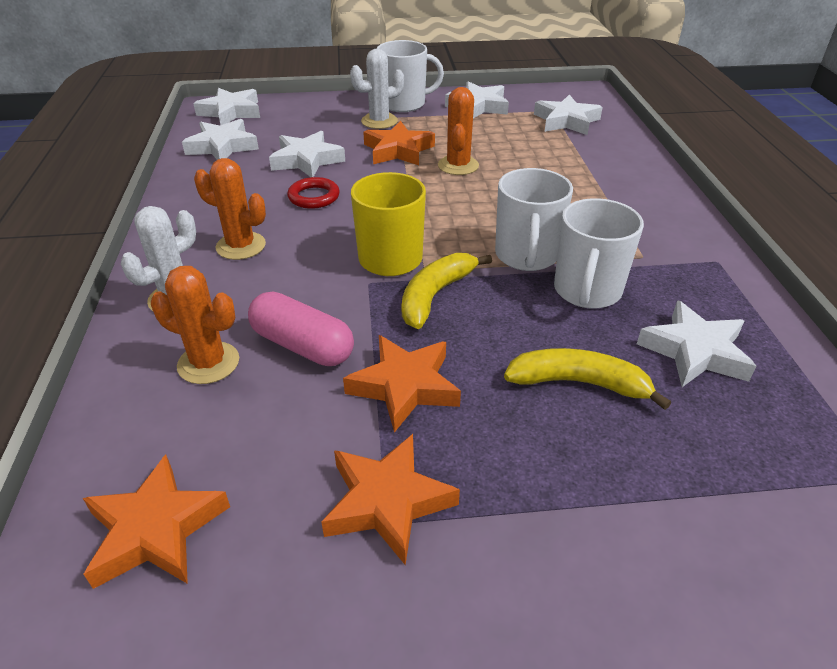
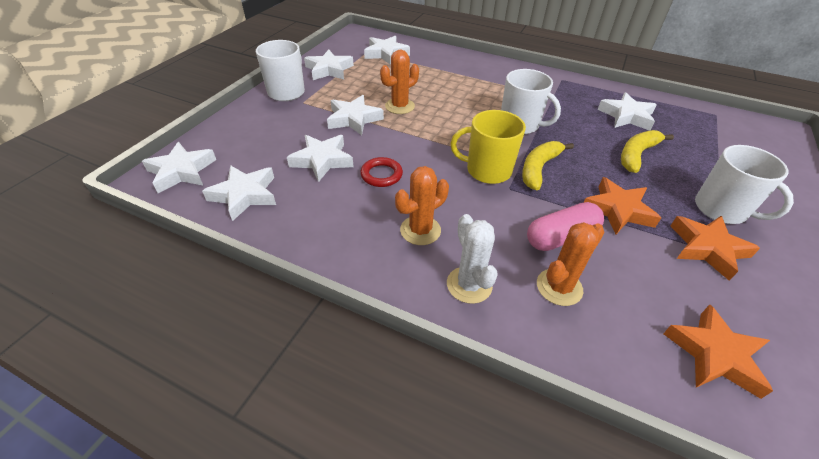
camera: 60 degrees left, 5 degrees up
(379, 121) = (300, 110): white cactus -> none
(398, 150) = (354, 119): orange star -> white star
(435, 295) = (539, 168): yellow banana -> yellow banana turned 60 degrees clockwise
(458, 165) = (399, 106): orange cactus -> orange cactus turned 75 degrees counterclockwise
(587, 291) = (564, 121): white mug -> white mug (721, 209)

